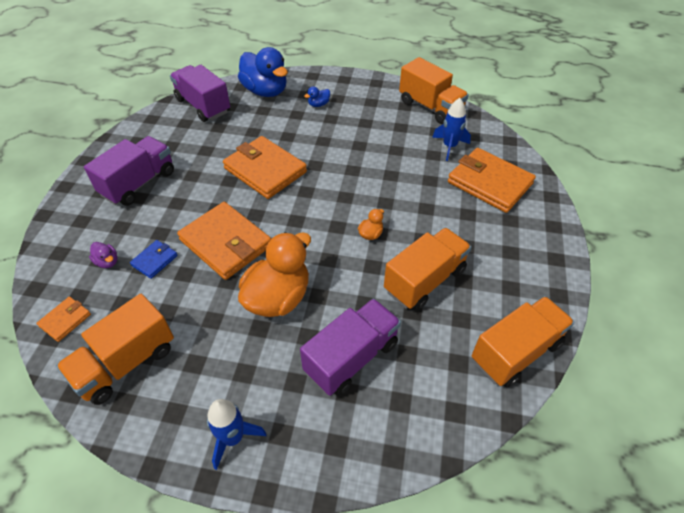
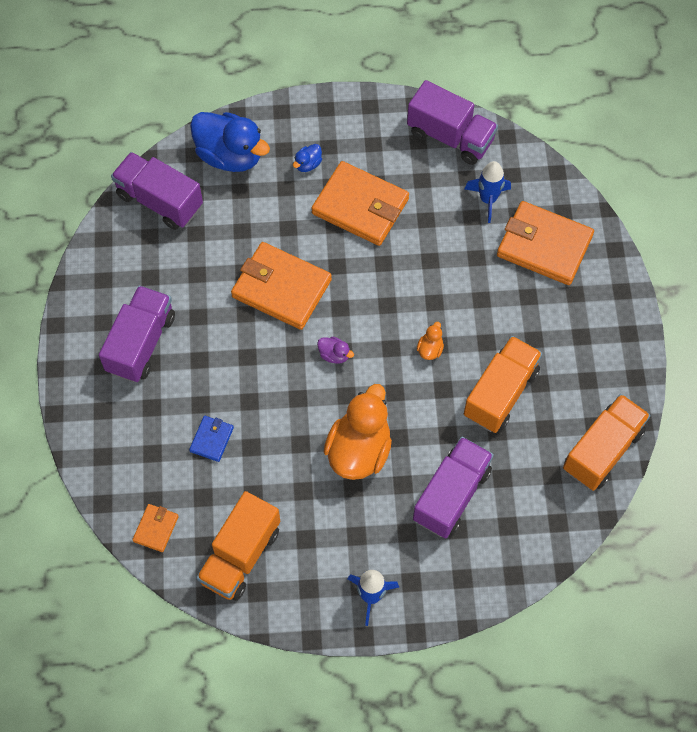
camera: 15 degrees left, 15 degrees up
(107, 262) = (162, 454): purple duck -> purple duck (334, 355)
(226, 243) = (278, 399): orange wallet -> orange wallet (360, 206)
(430, 107) = (450, 136): orange truck -> purple truck

